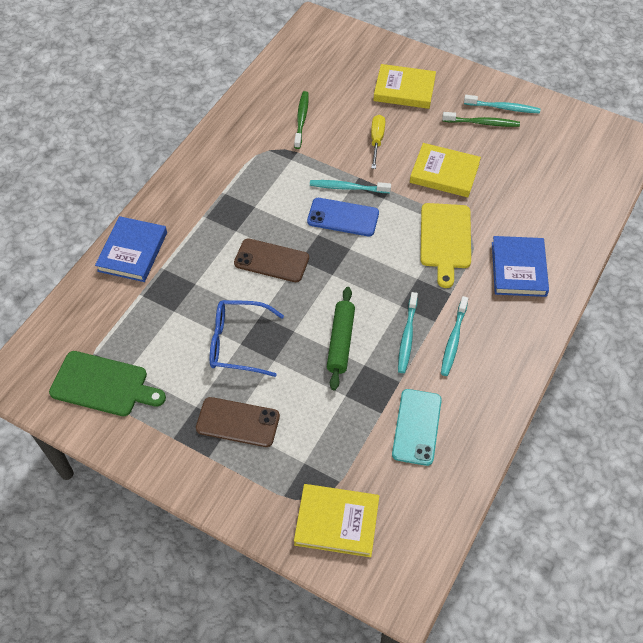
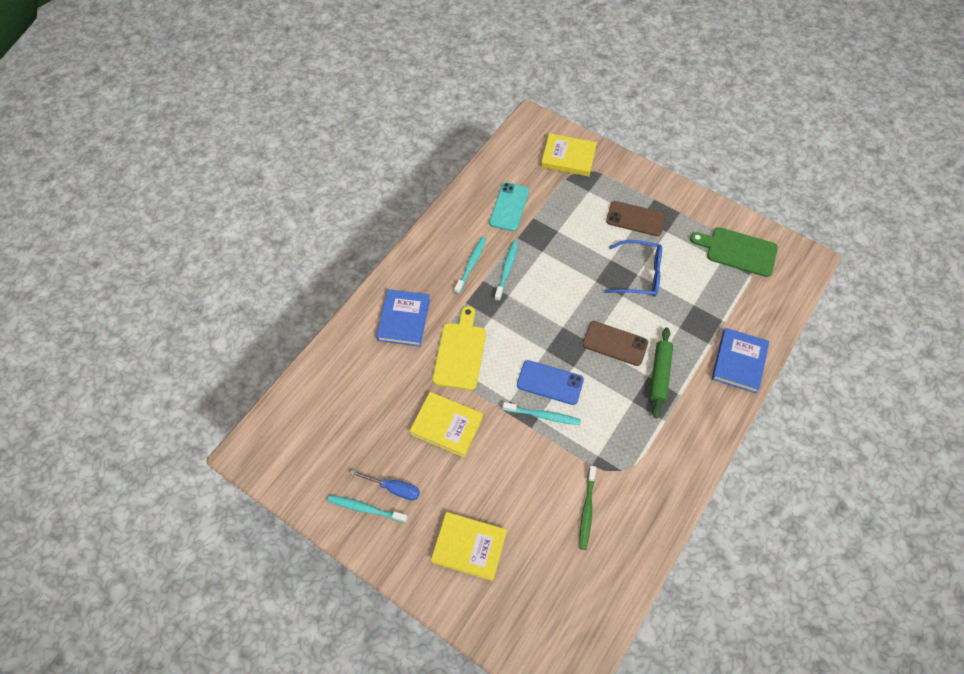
camera: 175 degrees left, 5 degrees up
(340, 341) = (559, 270): green rolling pin -> green rolling pin (659, 375)
(376, 141) = (509, 473): yellow screwdriver -> none
(482, 123) = (394, 488): green toothbrush -> blue screwdriver

